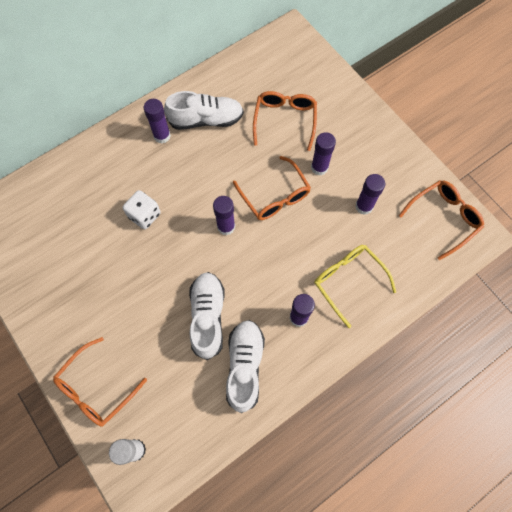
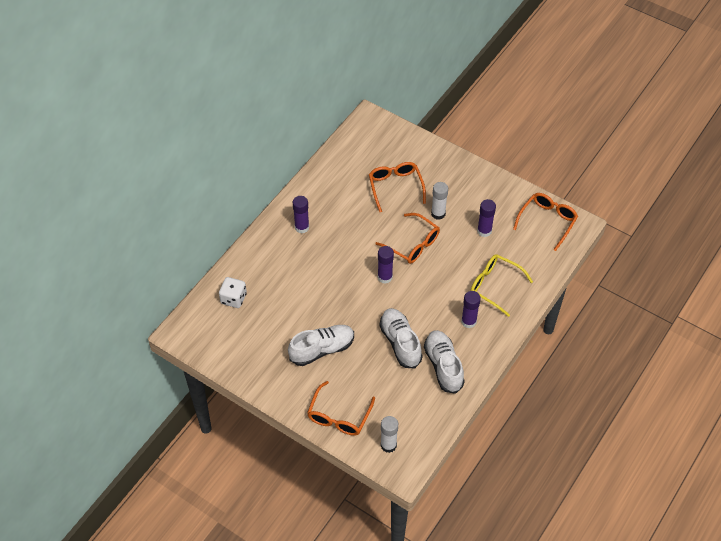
camera: 20 degrees left, 15 degrees down
(144, 215) = (316, 289): white dice -> white dice (233, 298)
(206, 120) = (332, 205): white shoe -> white shoe (322, 349)
(319, 167) = (438, 213): purple glue stick -> white glue stick

